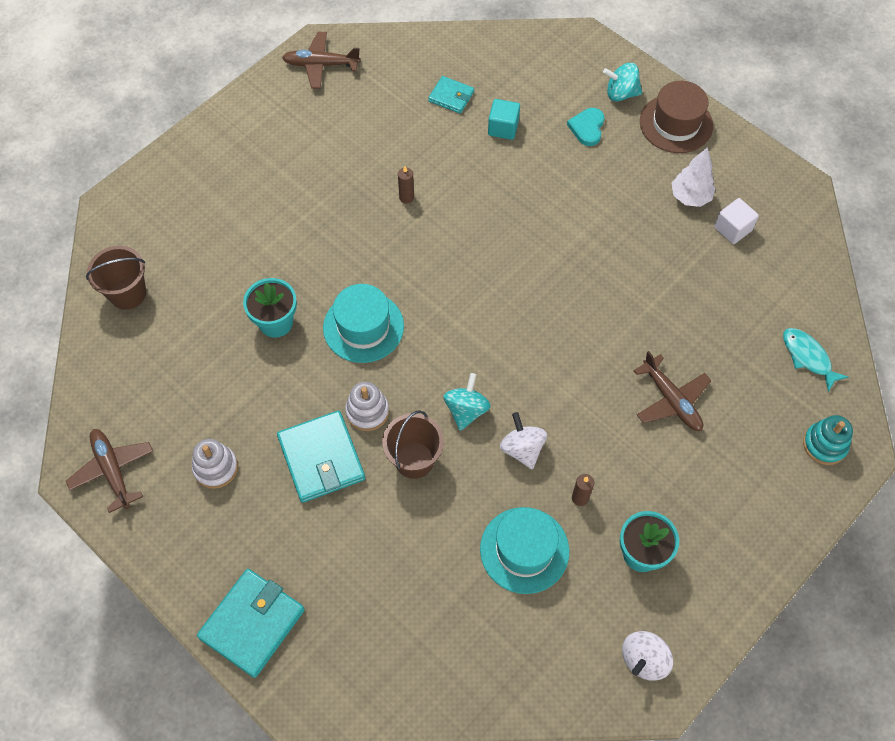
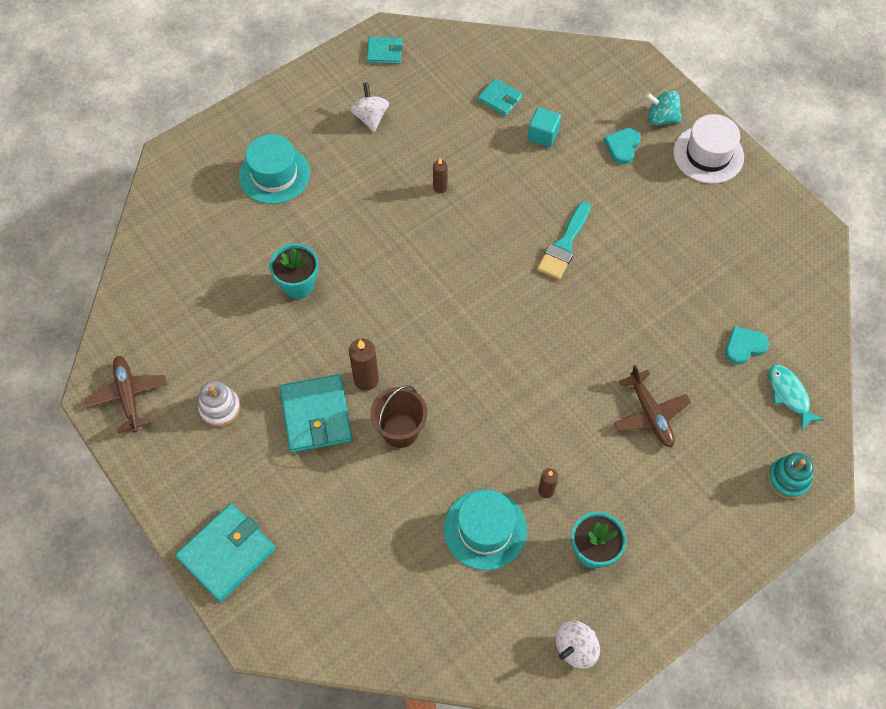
camera: 10 degrees right, 0 degrees up
(128, 293) = (171, 238): brown bucket -> none
(321, 65) = (384, 52): brown plane -> turquoise wallet
(363, 327) = (377, 301): turquoise hat -> turquoise hat (274, 174)
(367, 411) = (366, 379): white stacking toy -> brown candle
(466, 410) = (457, 393): turquoise spinning top -> none
(522, 449) = (501, 437): white spinning top -> white spinning top (370, 117)
(548, 238) = (564, 245): none -> turquoise brush
(676, 123) = (708, 154): brown hat -> white hat
(690, 197) = (707, 226): white tree -> none
(732, 229) = (742, 262): white cube -> none
(752, 314) = (744, 346): none -> turquoise heart

